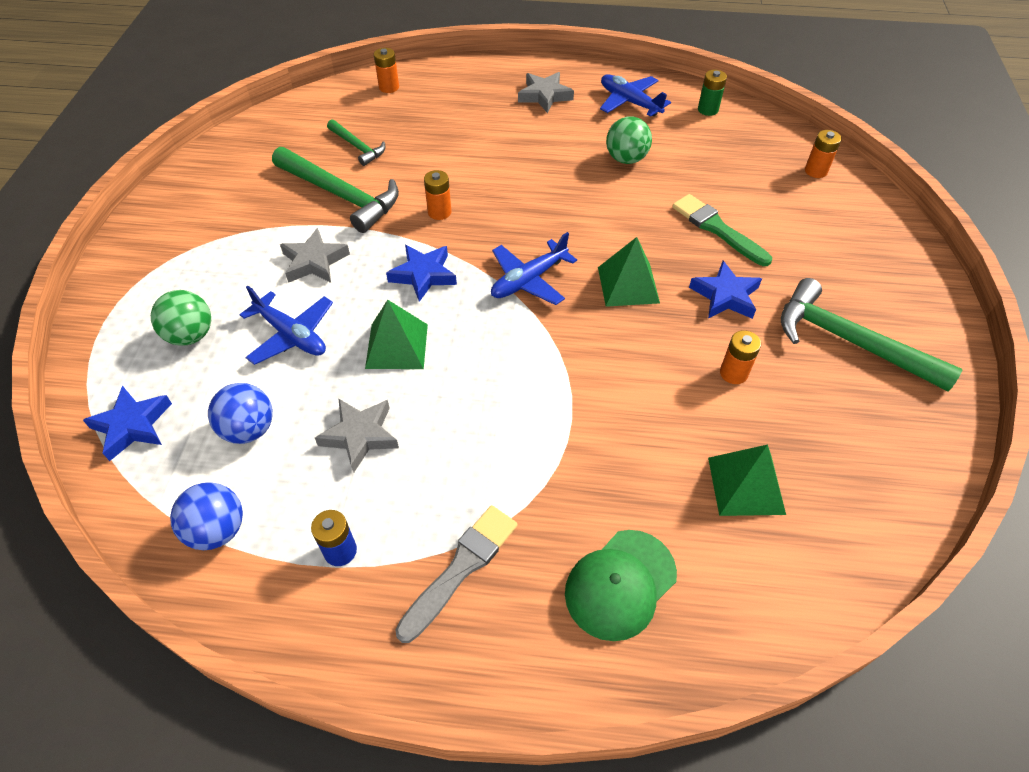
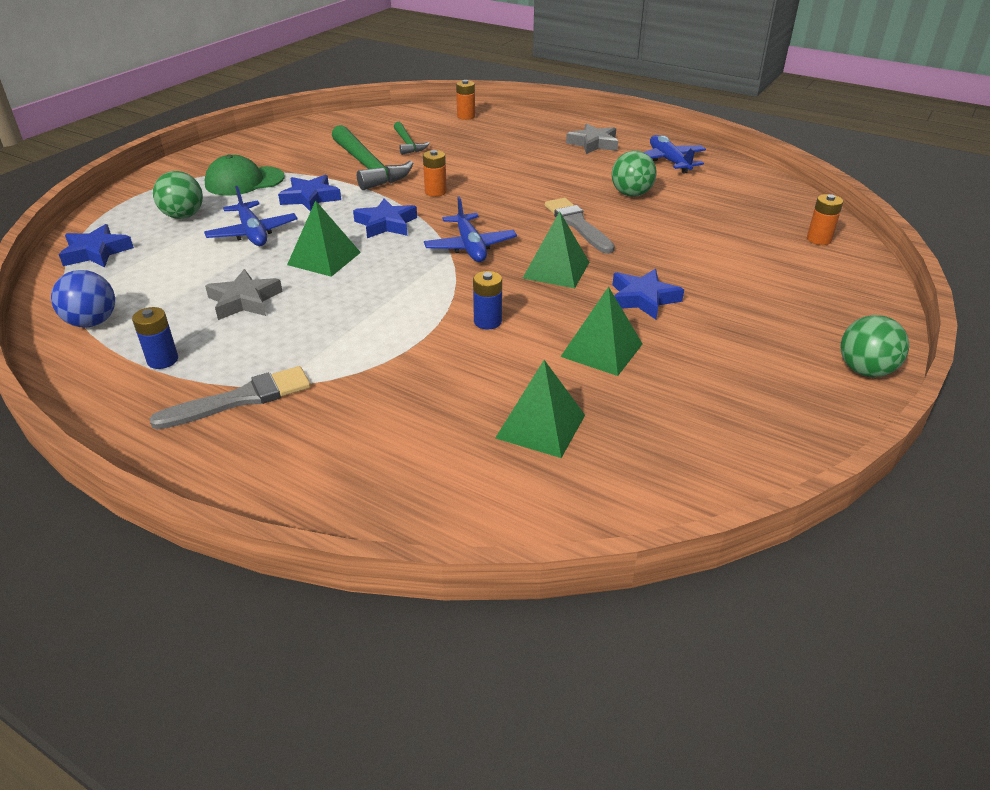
camera: 25 degrees right, 15 degrees down
(249, 429) = (170, 275): blue ball -> none
(314, 262) = (310, 198): grey star -> blue star
(528, 280) = (470, 247): blue plane -> blue plane turned 90 degrees counterclockwise
(606, 216) = (577, 224): none -> grey brush
(614, 375) = (487, 322): none -> blue battery
(620, 584) = (360, 452): green cap -> green cap (244, 181)
(708, 110) = (742, 179): green battery -> none
(717, 229) = (677, 255): green brush -> none
(733, 373) = (601, 350): orange battery -> green pyramid
(850, 341) = (745, 360): green hammer -> none
(940, 318) = (865, 370): none -> green ball

